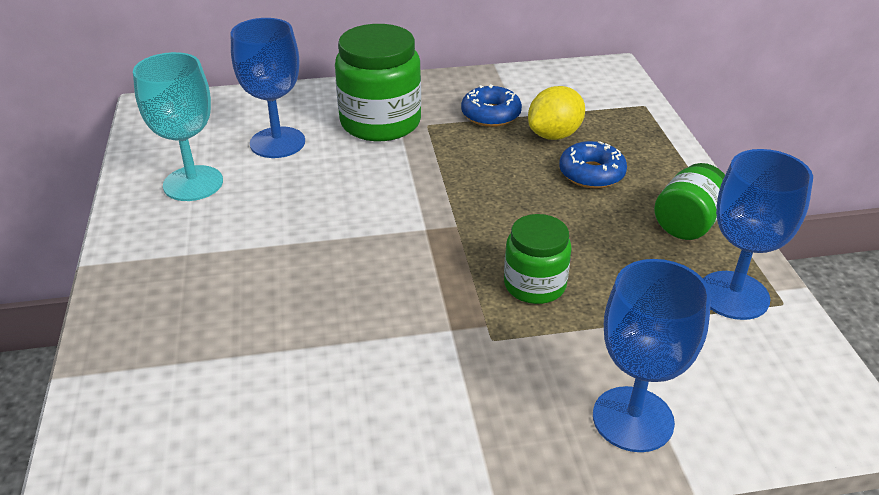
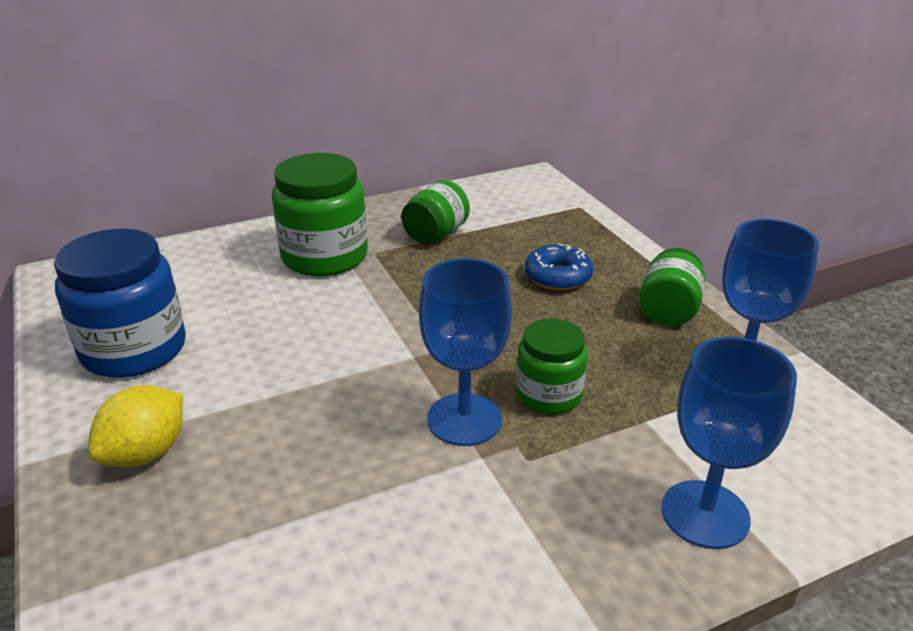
camera: 15 degrees left, 5 degrees down
(193, 183) = (134, 349): turquoise goblet -> blue jar
(277, 142) = (218, 292): blue goblet -> blue goblet (464, 419)
(491, 115) = (436, 234): blue donut -> green jar
(554, 135) = (506, 245): yellow lemon -> yellow lemon (146, 453)

